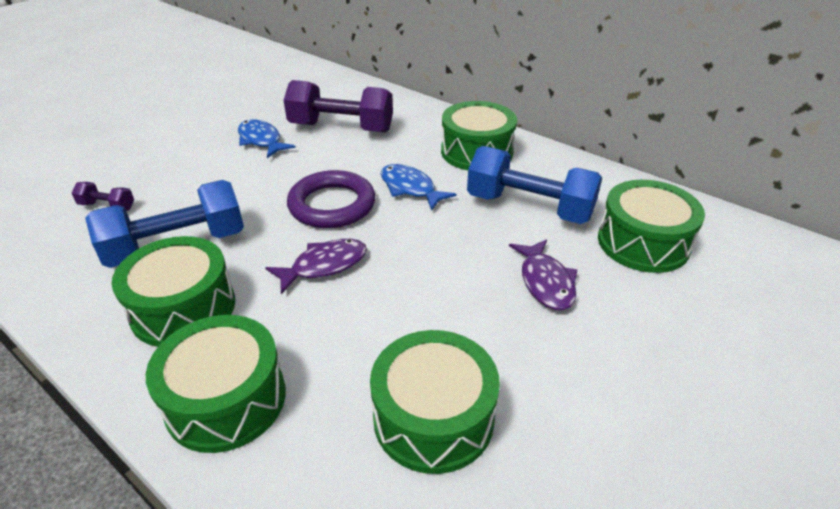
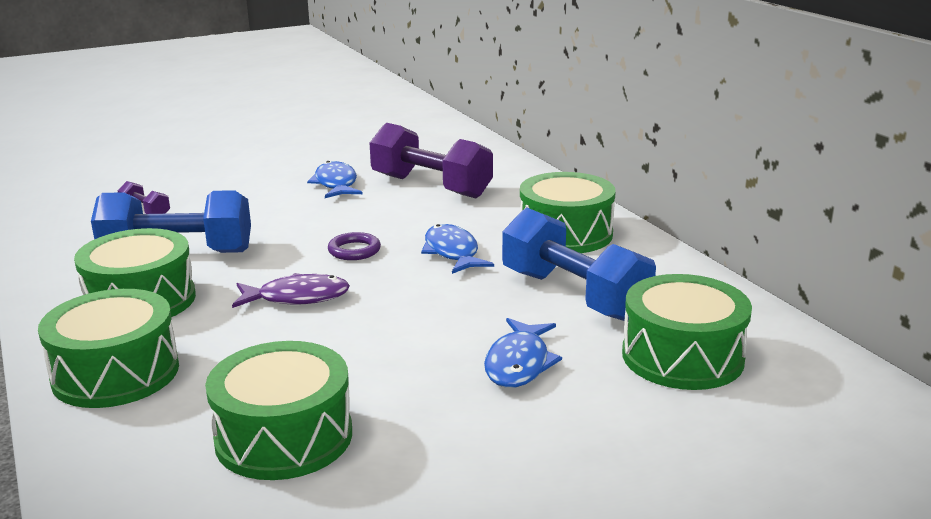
camera: 25 degrees right, 15 degrees down
(332, 205) = (354, 250): purple ring -> purple ring, size x0.51
(545, 282) = (519, 363): purple fish -> blue fish

